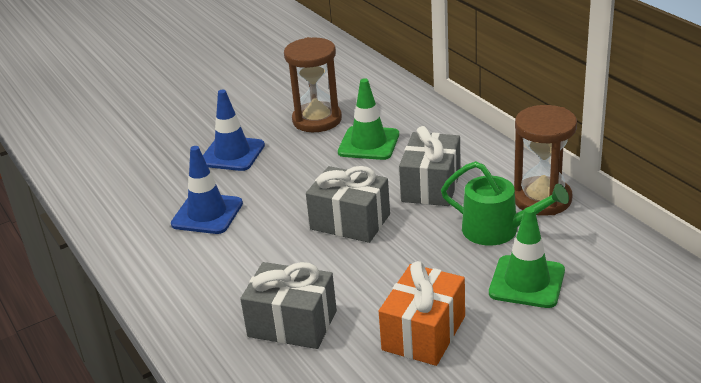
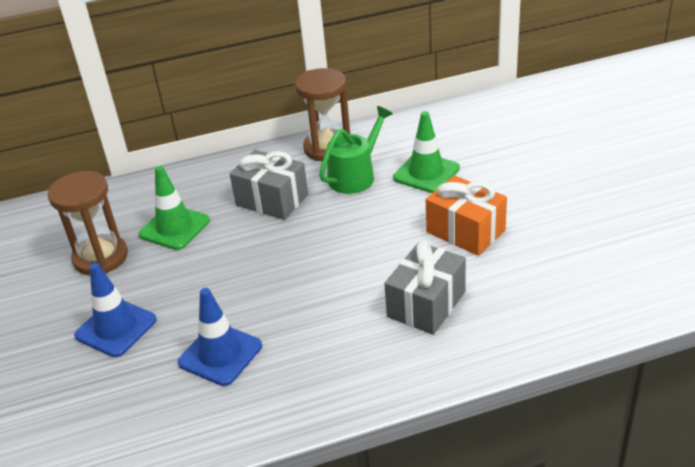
camera: 75 degrees left, 5 degrees up
(350, 222) = (296, 254): grey gift -> none

